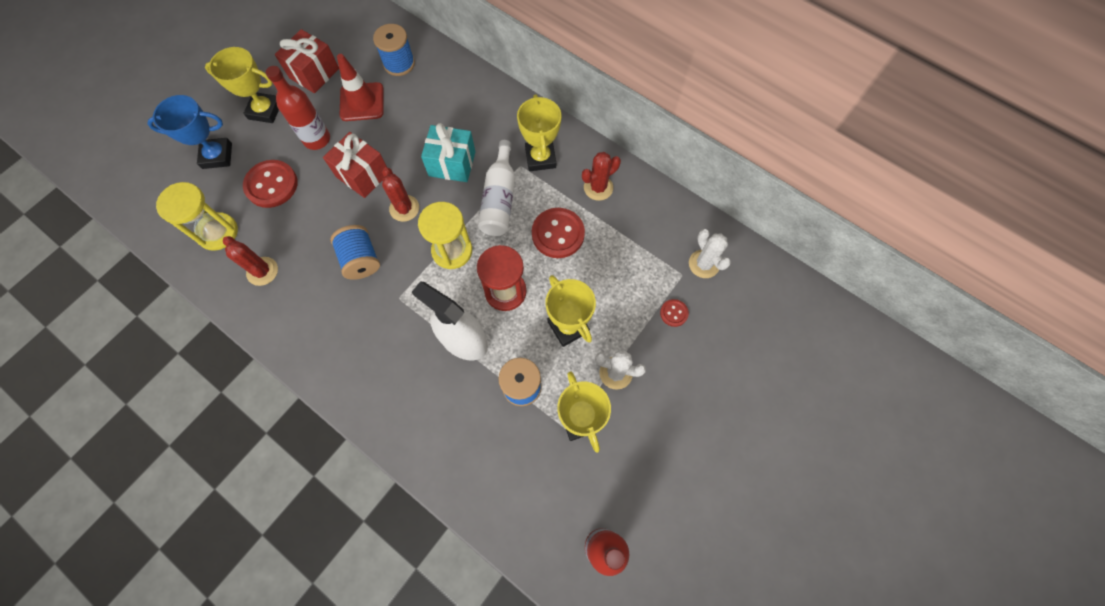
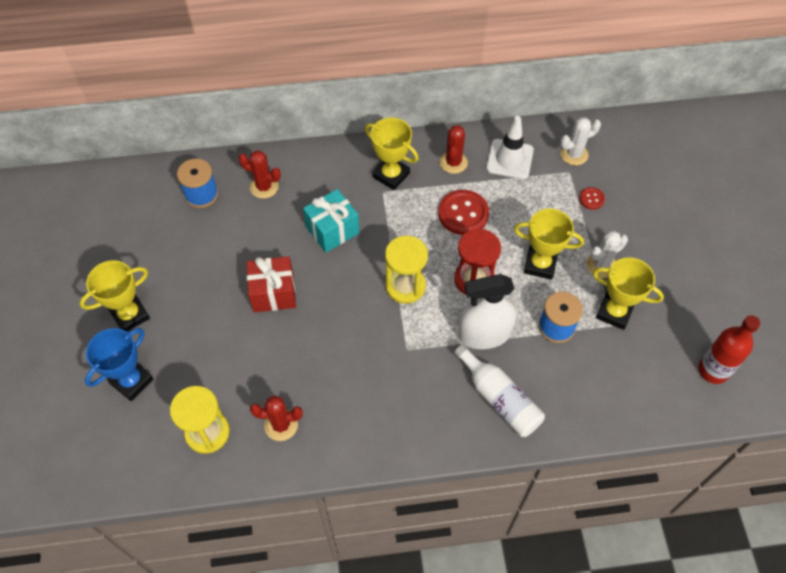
camera: 45 degrees left, 10 degrees down
(271, 185) = (208, 362): red button -> none
(314, 73) = (137, 255): red gift -> none
(317, 139) = (203, 299): red bottle -> none
(361, 259) = (347, 349): blue spool -> none
(362, 102) = (206, 244): red traffic cone -> none
(404, 208) = (335, 289): red cactus -> red cactus (264, 187)
(499, 199) = (396, 225): white bottle -> white bottle (499, 398)
(645, 222) = (509, 159): none -> white traffic cone
(704, 264) = (574, 154): white cactus -> white cactus turned 45 degrees counterclockwise

